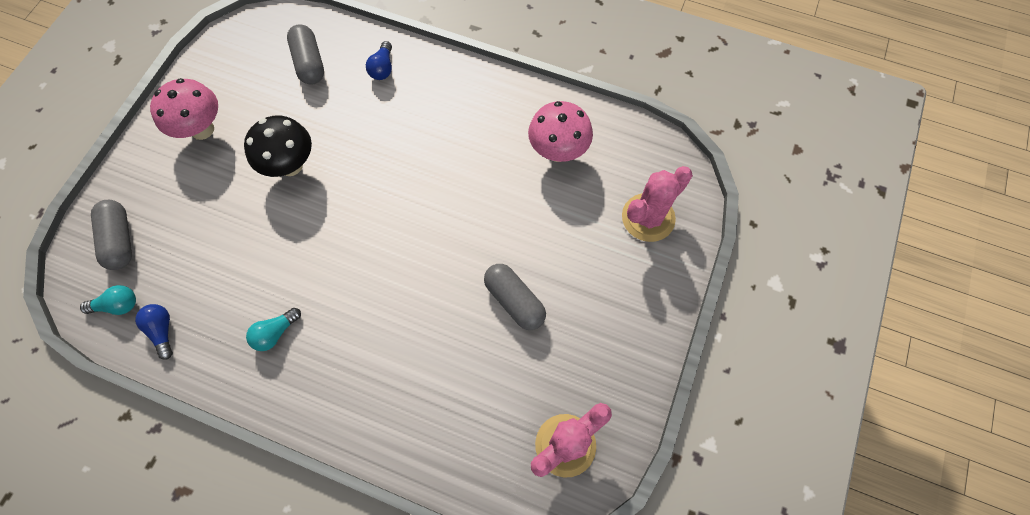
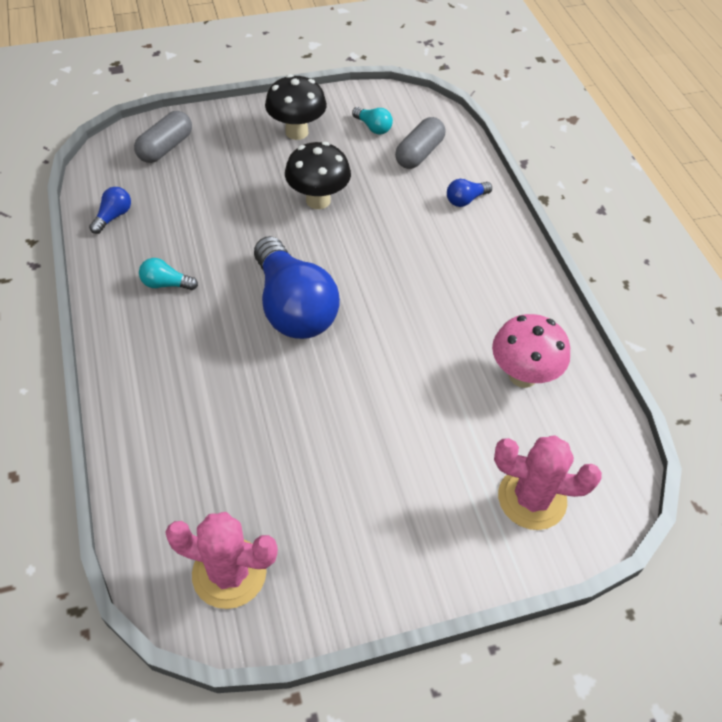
camera: 50 degrees right, 15 degrees down
(117, 305) = (113, 179): turquoise light bulb -> turquoise light bulb (373, 127)
(202, 129) = (297, 132): pink mushroom -> black mushroom
(379, 254) = (293, 307): none -> blue light bulb
(514, 301) = (339, 436): grey capsule -> none

